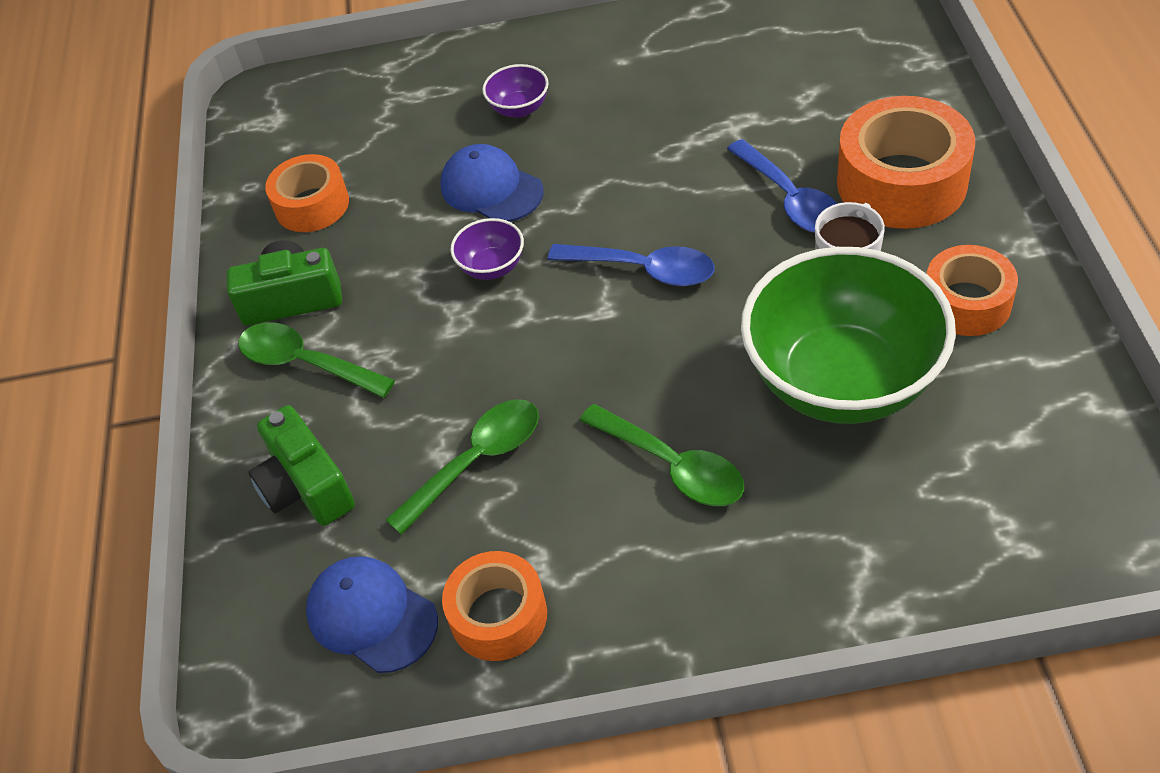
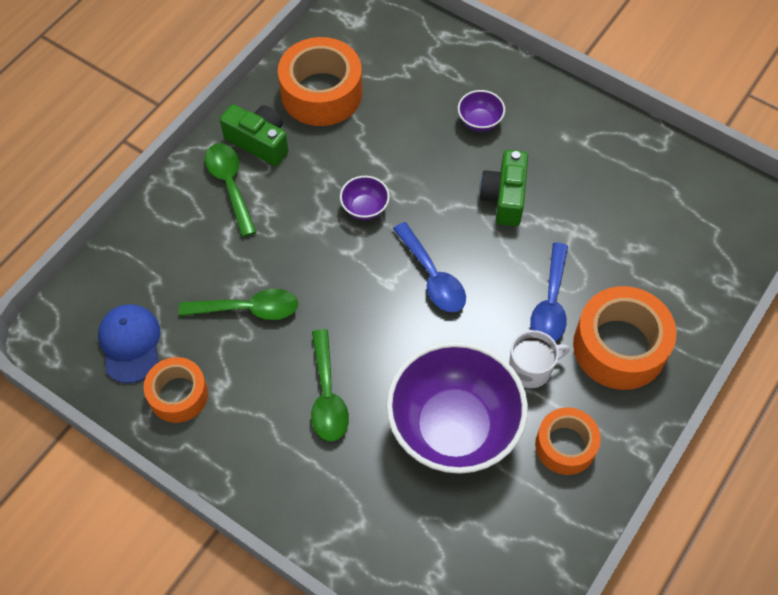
camera: 35 degrees right, 10 degrees up
(306, 486) = (167, 252): green camera -> green camera (504, 197)
(312, 205) = (321, 93): orange tape -> orange tape, size x1.61
(491, 189) = (413, 160): blue cap -> none
(842, 381) = (453, 428): green bowl -> purple bowl

